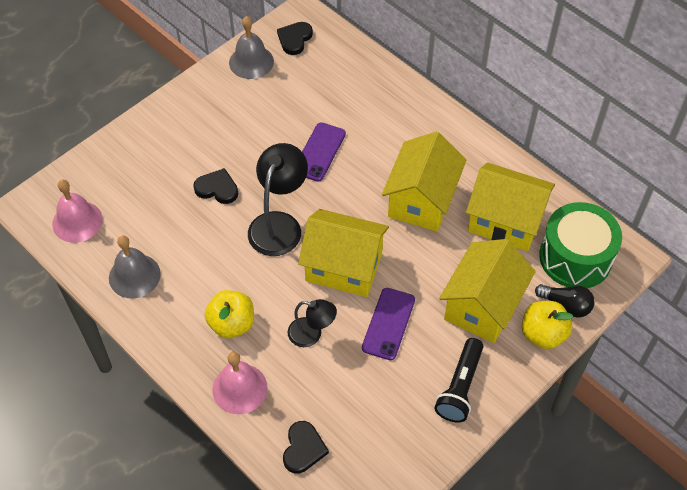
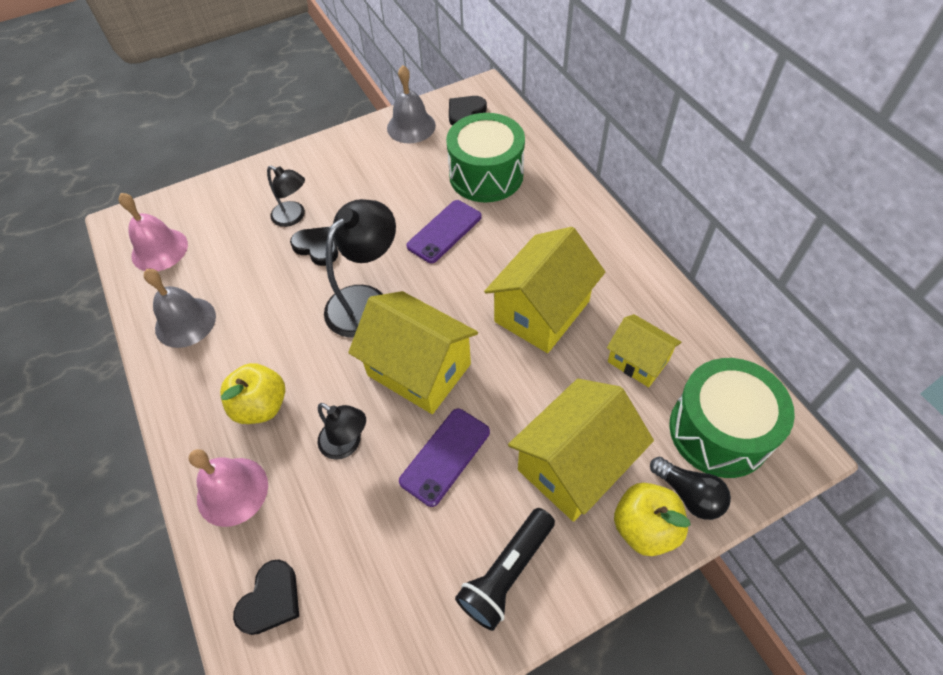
camera: 20 degrees right, 0 degrees up
(184, 167) = (294, 217): none -> black lamp
(335, 95) = (486, 175): none -> green drum
(505, 221) = (638, 361): yellow house -> yellow house, size x0.59

